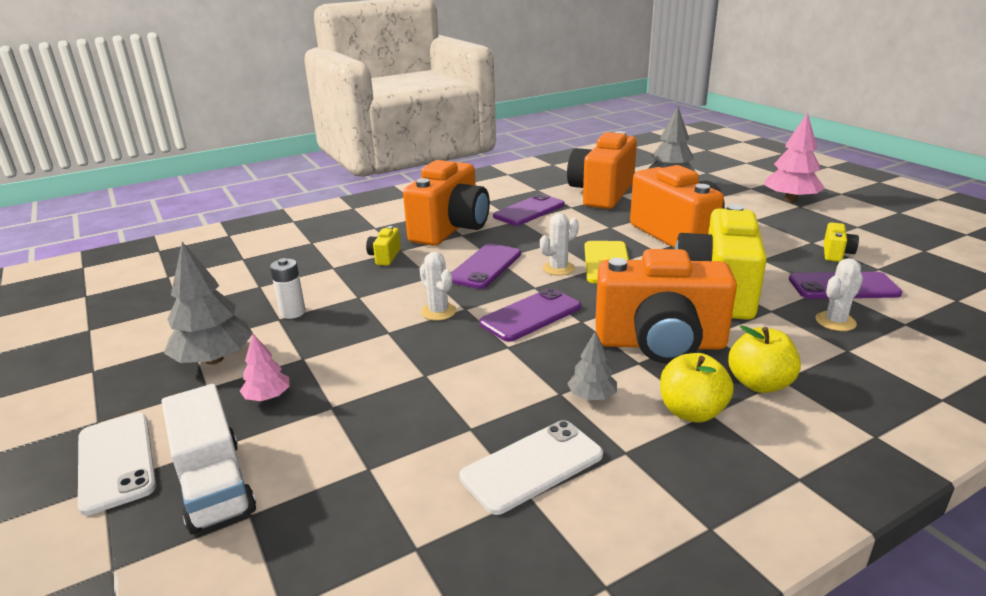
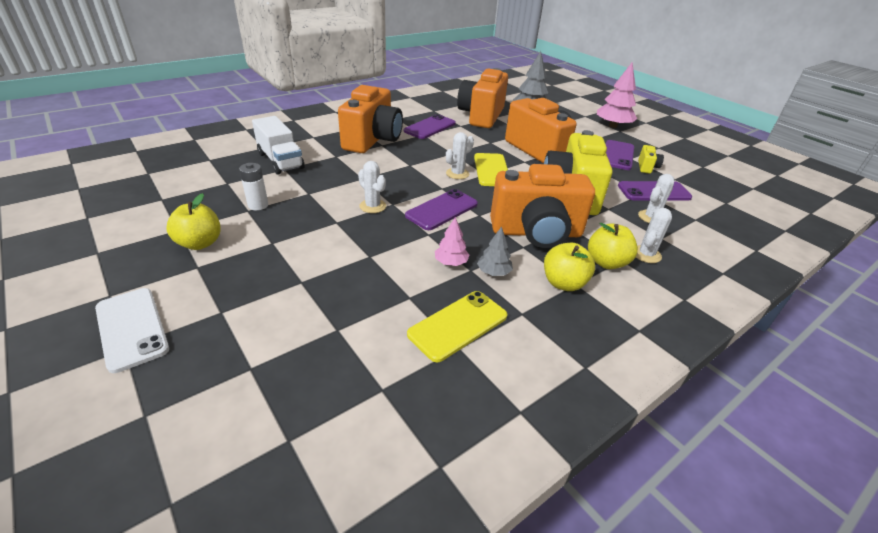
camera: 10 degrees left, 10 degrees up
(214, 359) = (200, 243): grey tree -> yellow apple
(214, 484) = (217, 345): white truck -> white truck (280, 161)
(268, 397) = (249, 274): pink tree -> pink tree (451, 262)
(385, 257) = (324, 161): yellow camera -> none
(485, 266) = (403, 171): purple phone -> purple phone (617, 155)
(532, 466) = (458, 325): white phone -> yellow phone
(822, 373) = (646, 254): none -> white cactus

